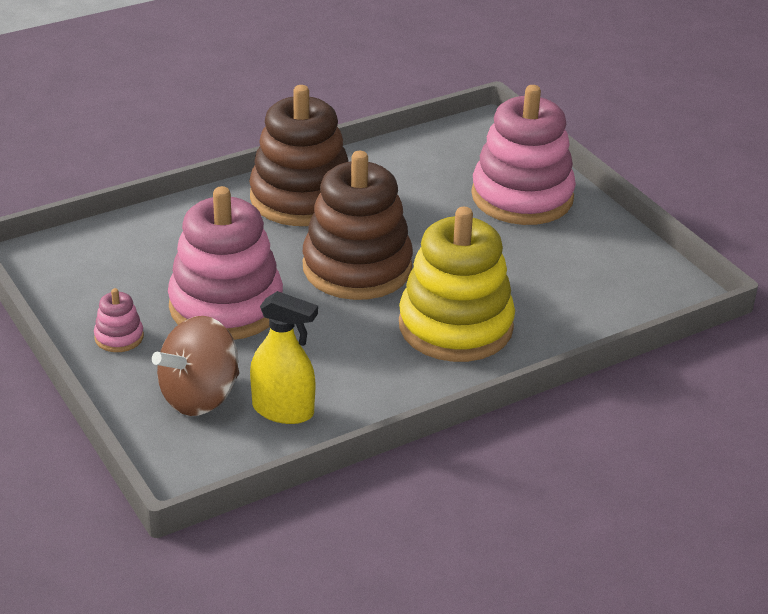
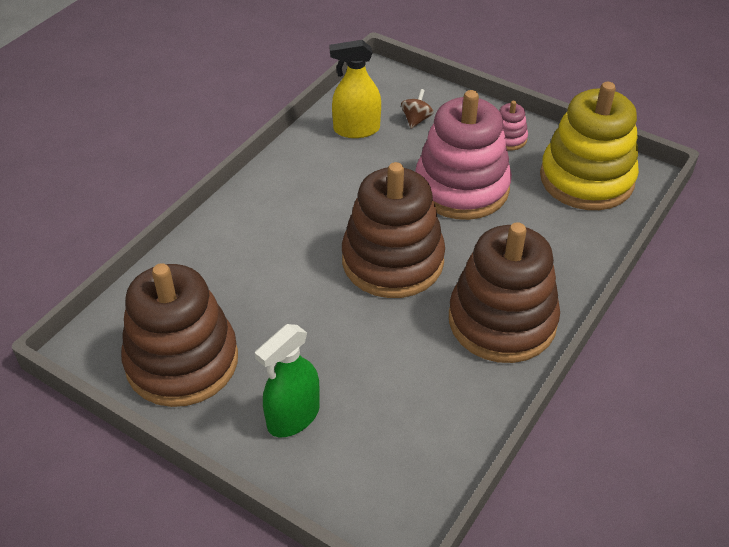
camera: 155 degrees right, 10 degrees up
(200, 397) = (416, 120): brown spinning top -> brown spinning top, size x0.47
(455, 326) = (278, 235): yellow stacking toy -> yellow stacking toy (586, 179)
(522, 197) = (293, 417): pink stacking toy -> green spray bottle
(600, 257) = (182, 361): none -> brown stacking toy

